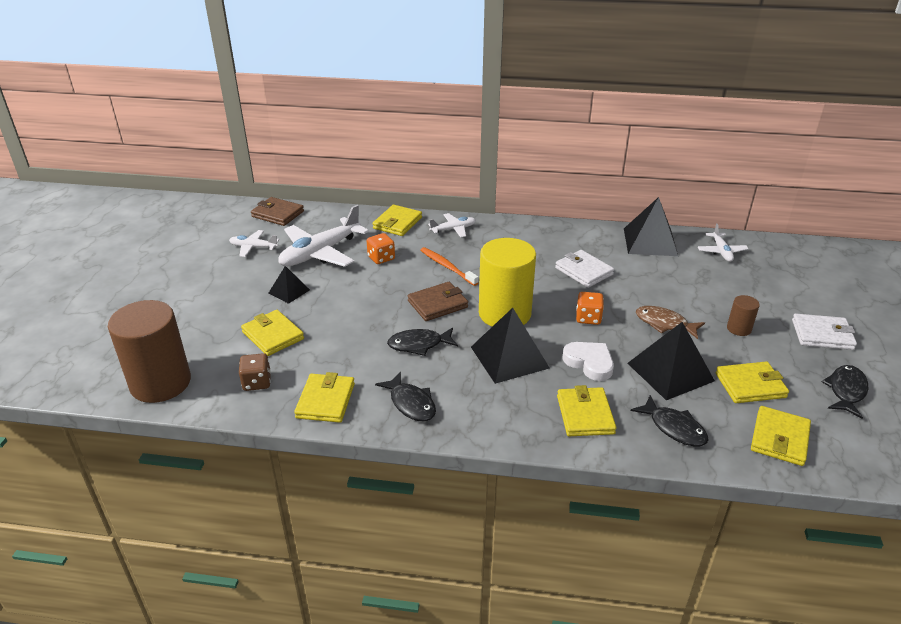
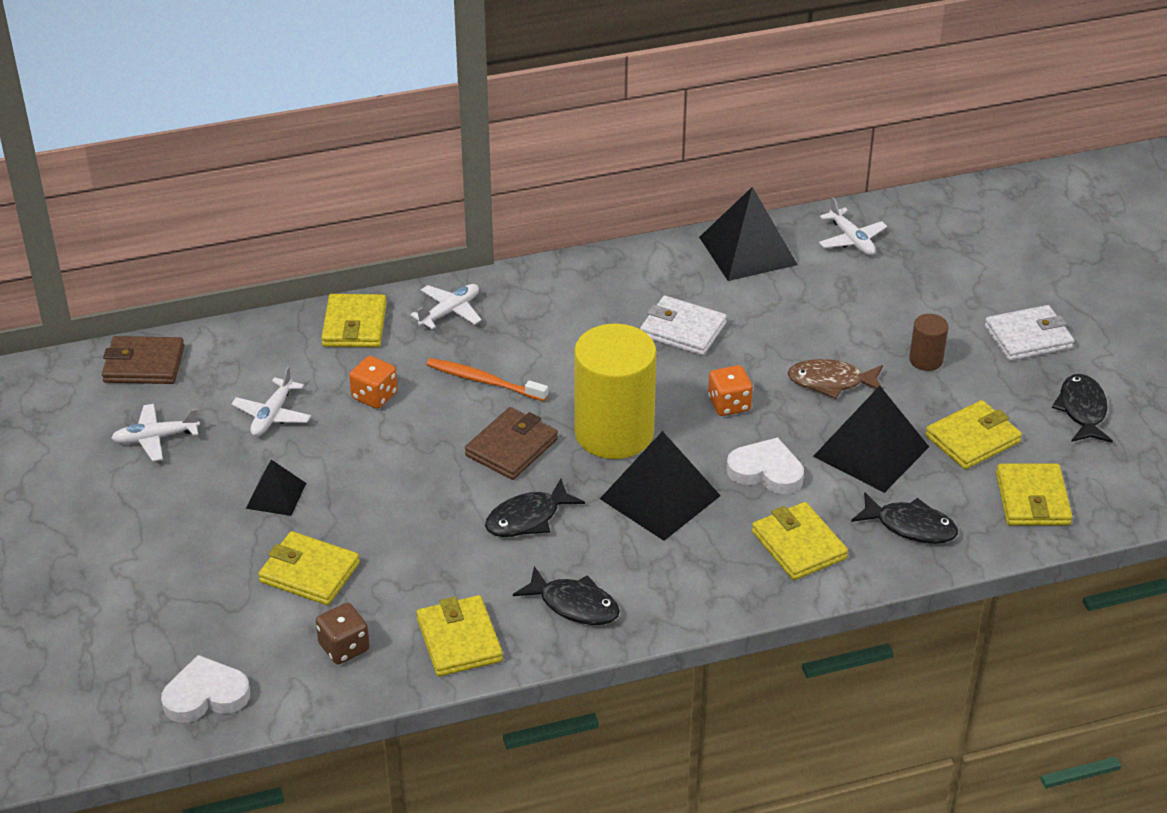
camera: 25 degrees left, 5 degrees up
(160, 383) = (206, 695): brown cylinder -> white heart
(320, 253) = (272, 415): white plane -> white plane, size x0.51

